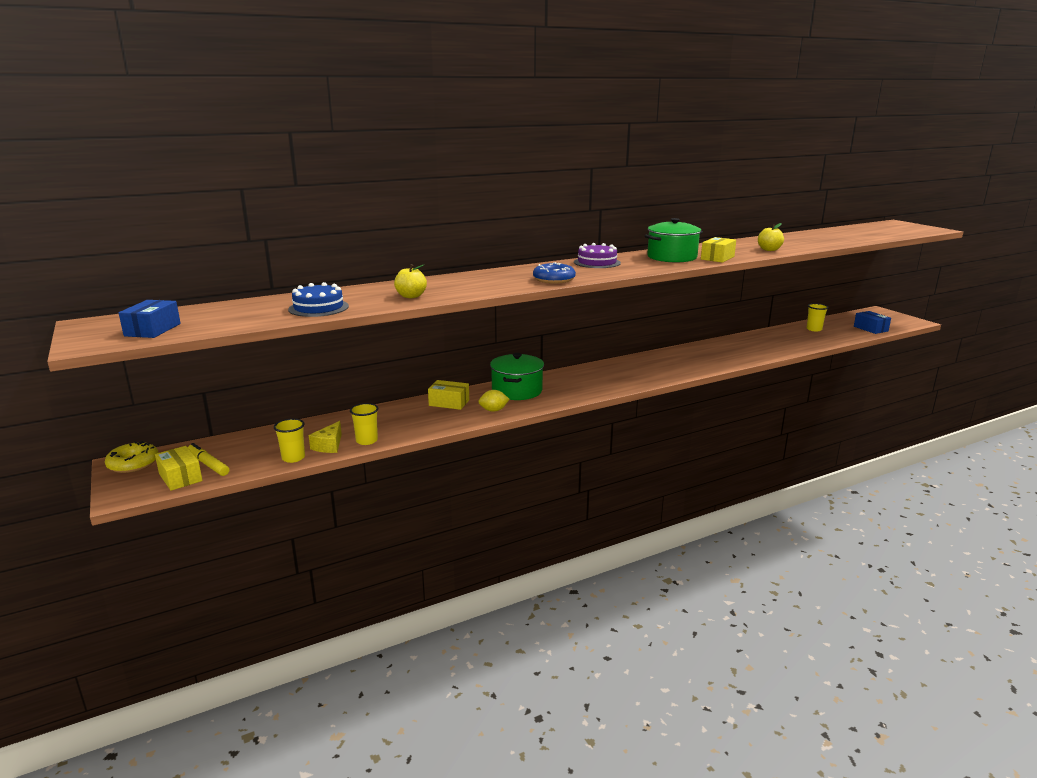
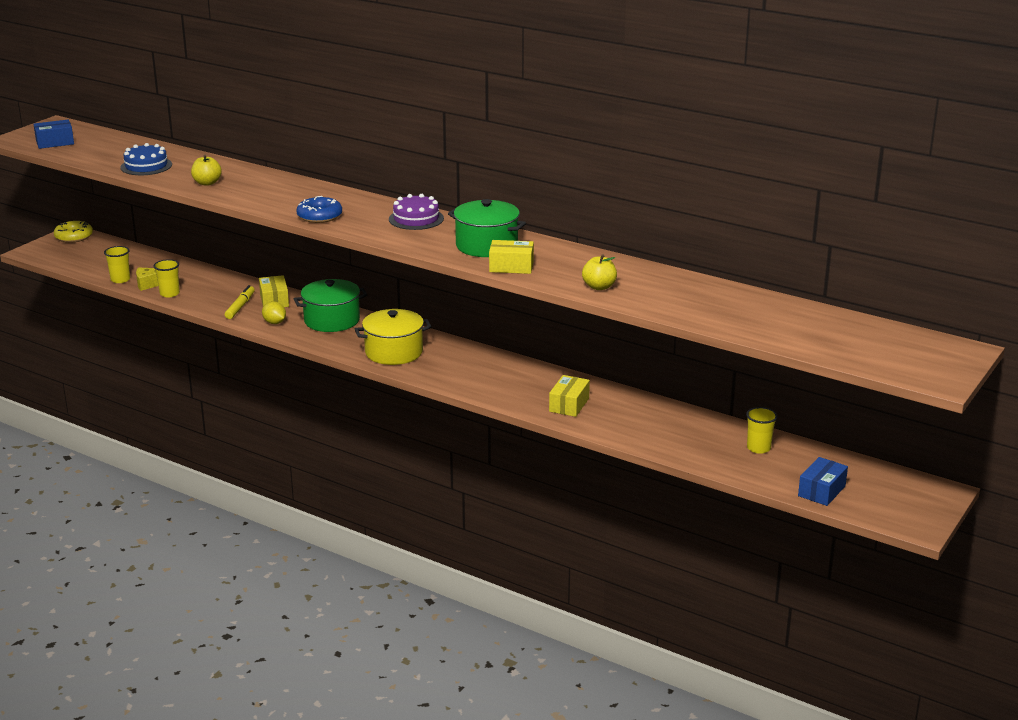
camera: 60 degrees right, 5 degrees up
(180, 477) = (65, 257): yellow box -> yellow box (569, 405)
(208, 464) = (89, 258): yellow marker -> yellow marker (240, 306)
(599, 382) = (394, 352): none -> yellow pot

